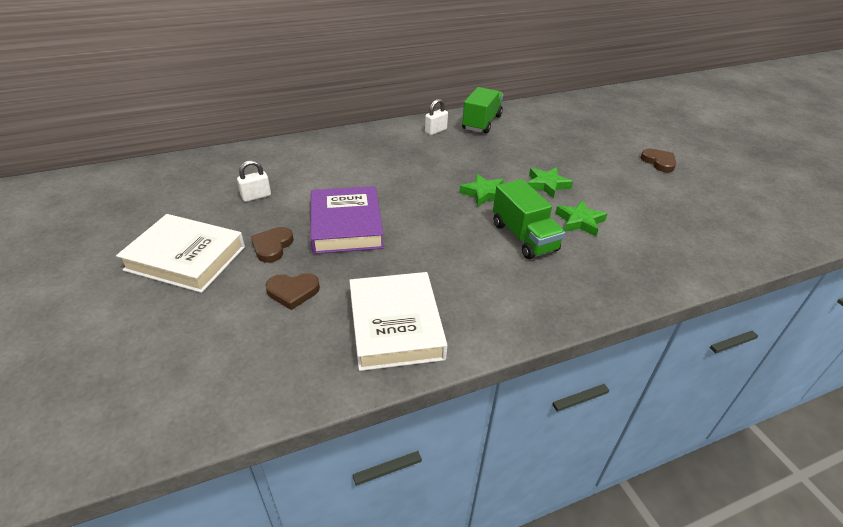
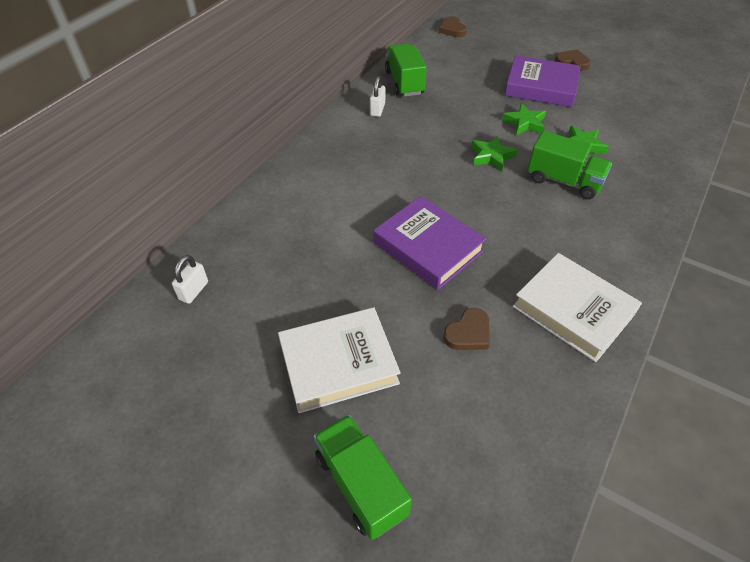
camera: 35 degrees left, 10 degrees up
(92, 332) = (361, 484): none -> green truck
(256, 196) = (312, 264): white padlock -> white padlock (194, 291)
(272, 246) = (396, 304): brown heart -> brown heart (452, 29)
(600, 167) = (541, 87): none -> purple book

